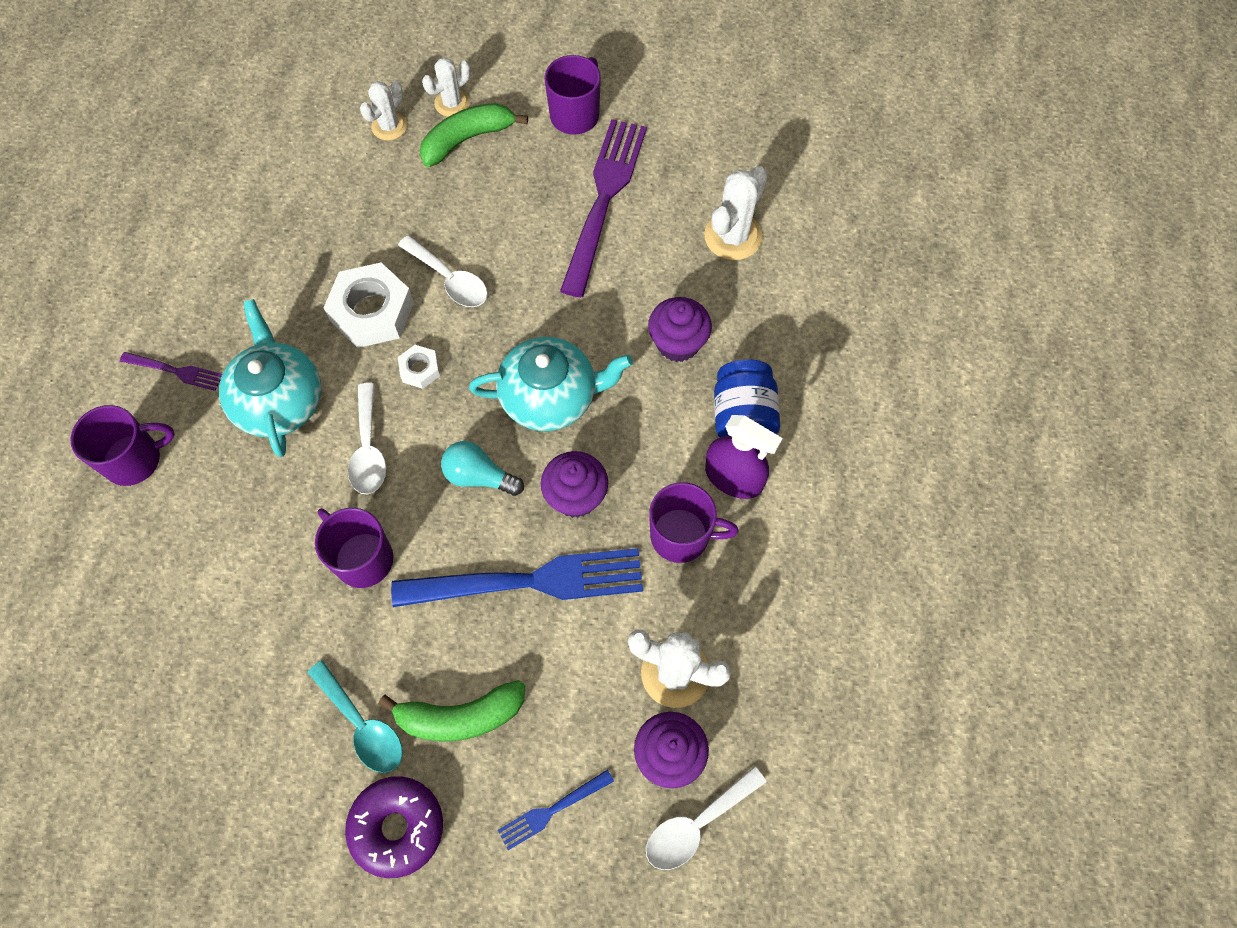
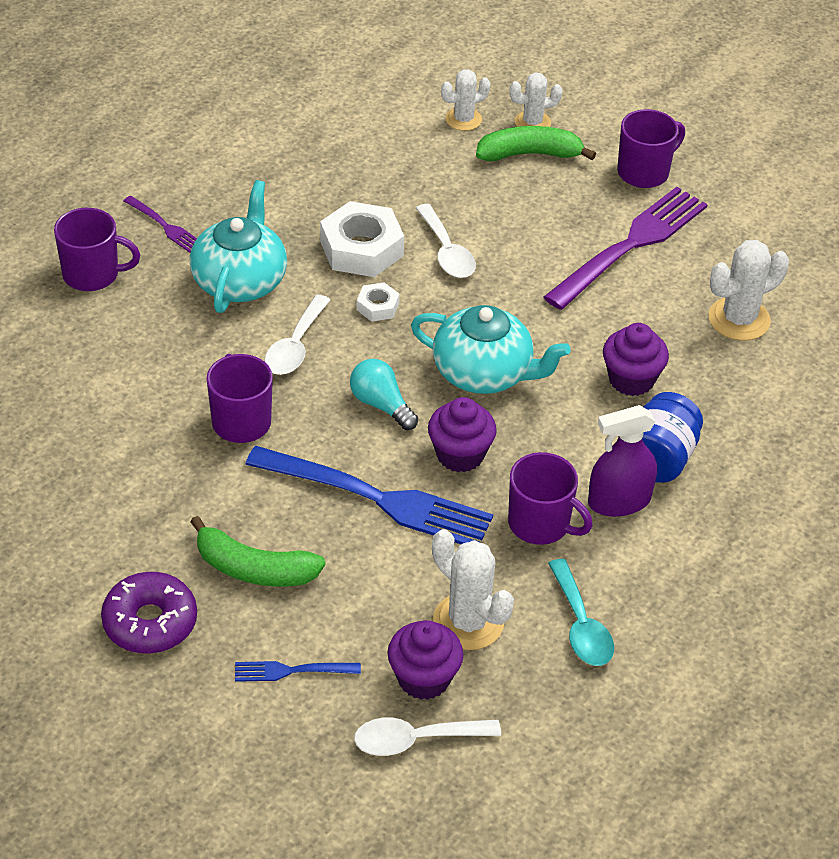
camera: 25 degrees right, 20 degrees down
(362, 724) = (166, 538): turquoise spoon -> turquoise spoon (581, 625)
(733, 478) = (619, 501): purple spray bottle -> purple spray bottle turned 105 degrees clockwise

